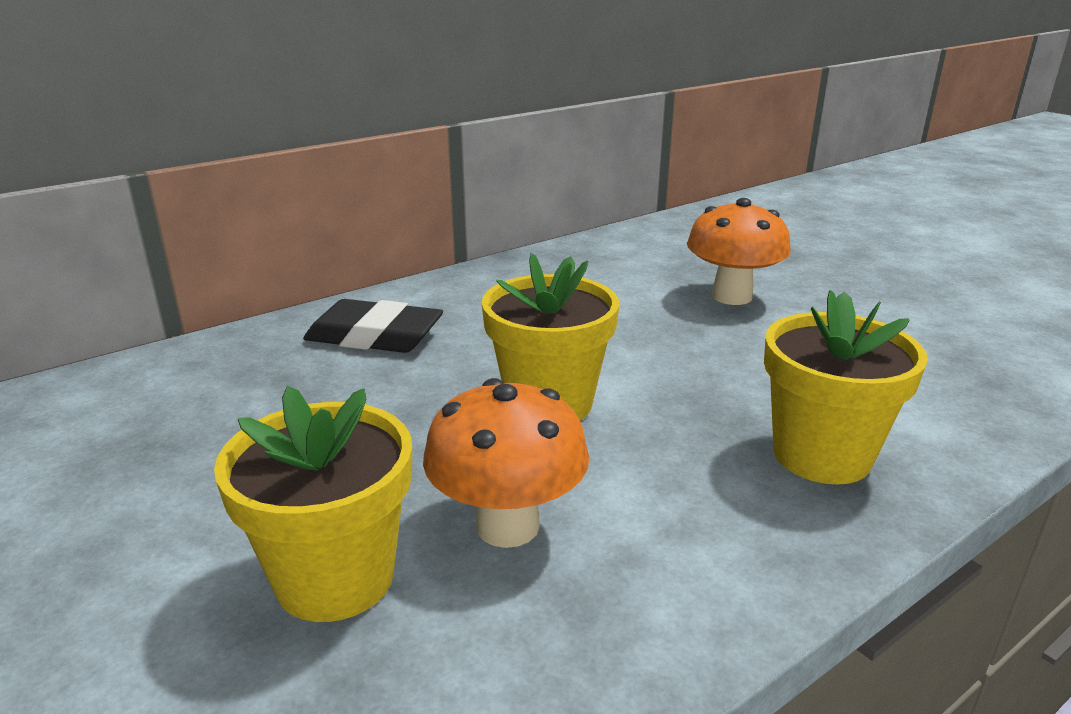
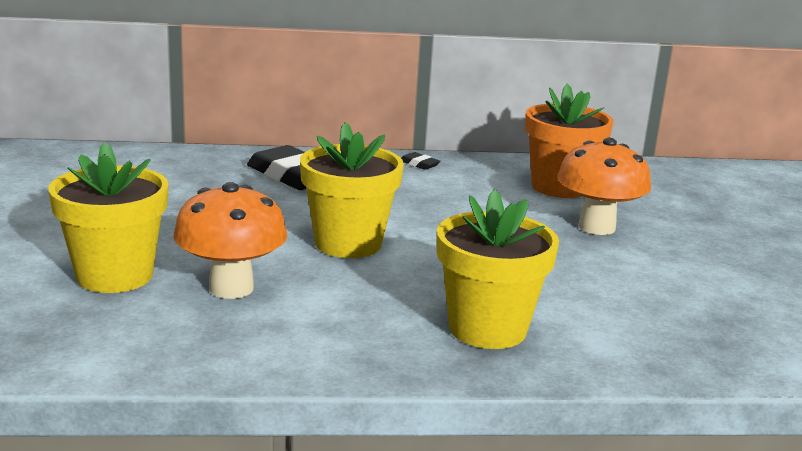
camera: 30 degrees right, 5 degrees down
(485, 279) = (419, 164): none -> black eraser
(642, 264) = (559, 187): none -> orange flower pot

